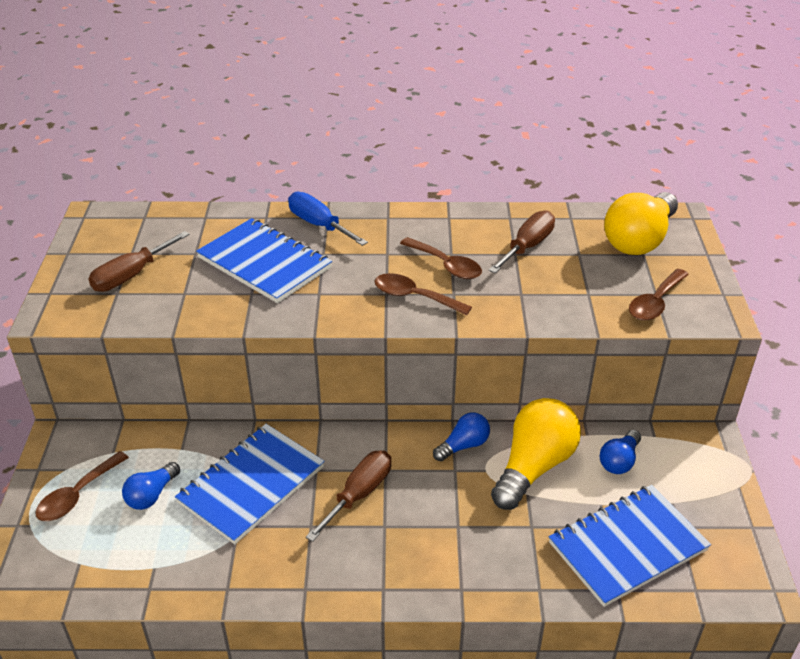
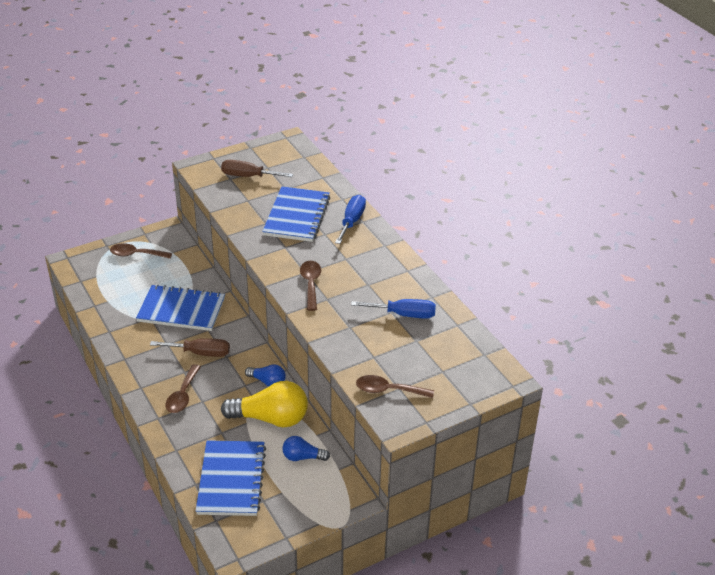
camera: 60 degrees right, 0 degrees up
(152, 495) = (152, 279): blue light bulb -> none
(446, 265) = (353, 286): brown spoon -> brown spoon (182, 395)
(527, 246) = (404, 314): brown screwdriver -> blue screwdriver
(627, 546) = (231, 480): blue notebook -> blue notebook turned 60 degrees clockwise
(639, 240) = (458, 365): yellow light bulb -> none

